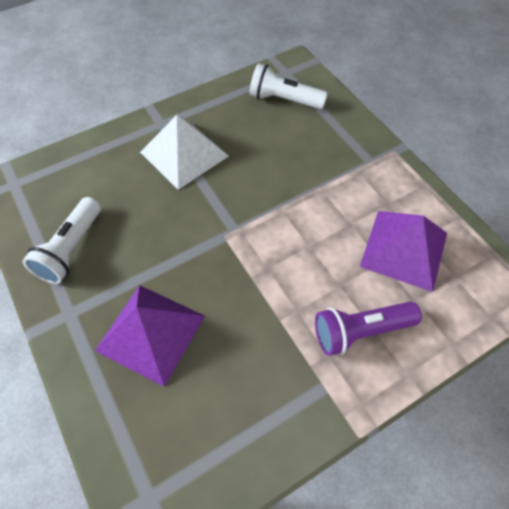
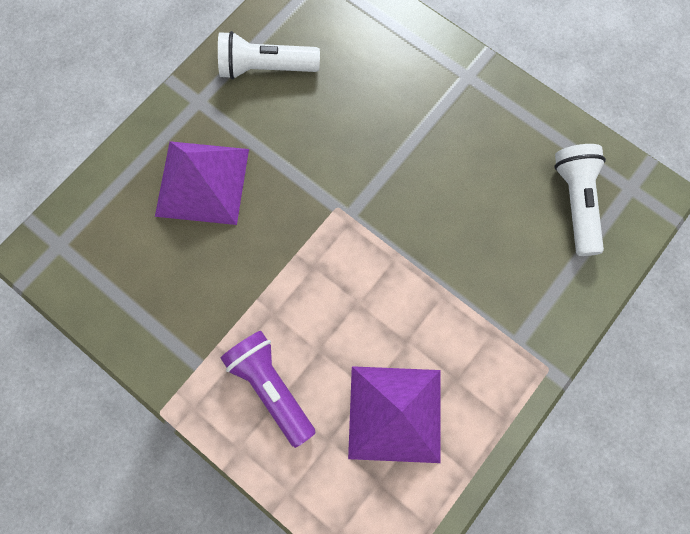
camera: 70 degrees right, 15 degrees up
(184, 154) = (432, 120): white pyramid -> none

